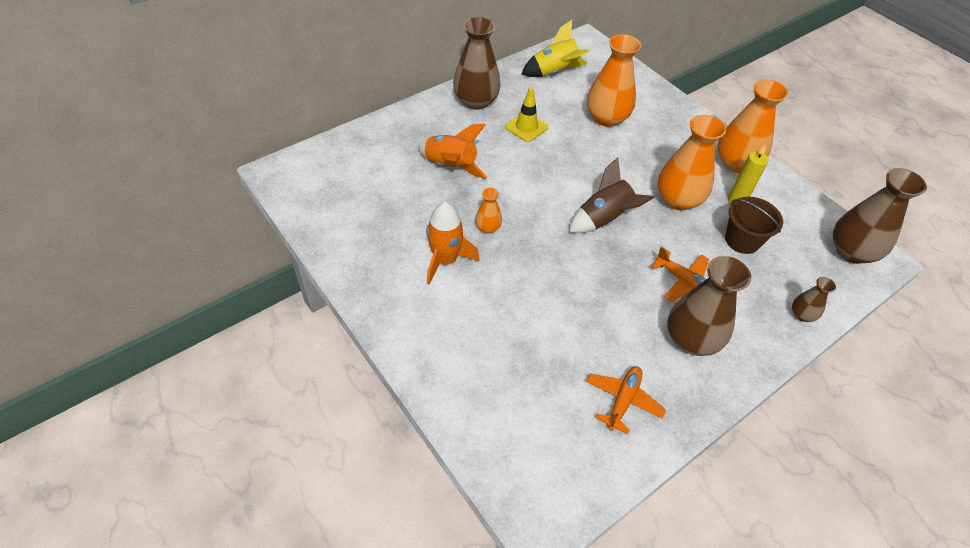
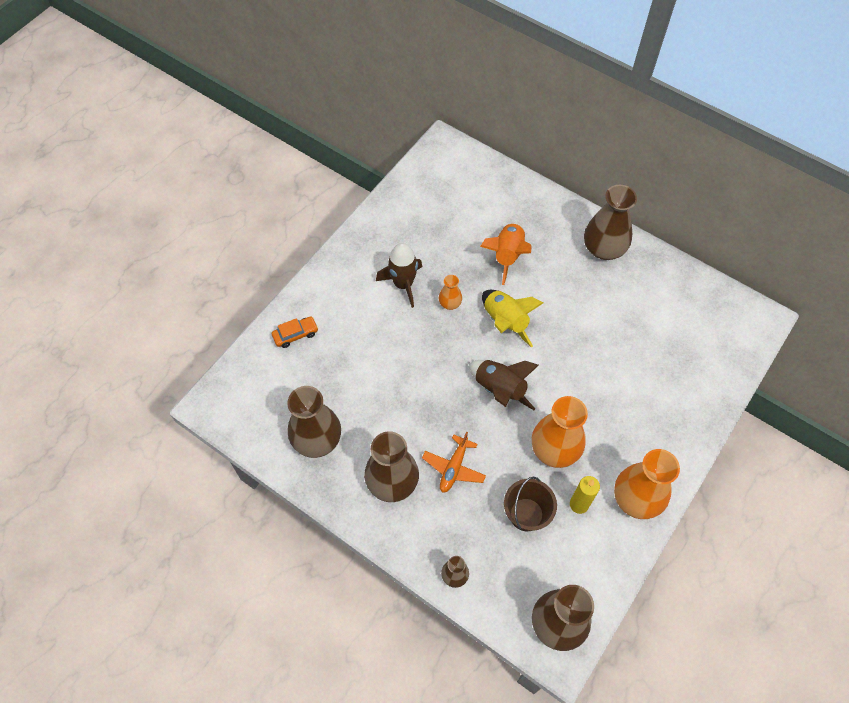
camera: 75 degrees right, 10 degrees up
(445, 260) = (403, 284): orange rocket -> brown rocket
(469, 387) = (295, 334): none -> orange car
(526, 127) = (589, 299): yellow traffic cone -> none
(554, 72) = (687, 302): yellow rocket -> yellow rocket (505, 322)
(606, 118) = (641, 364): orange vase -> none
(623, 400) = (317, 439): orange plane -> brown vase

